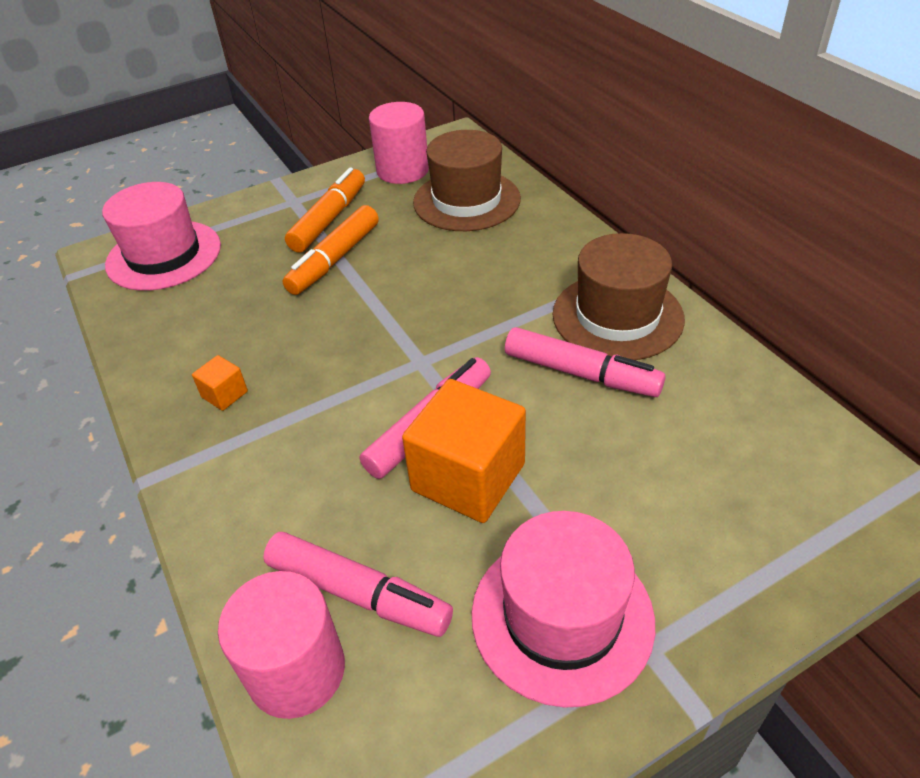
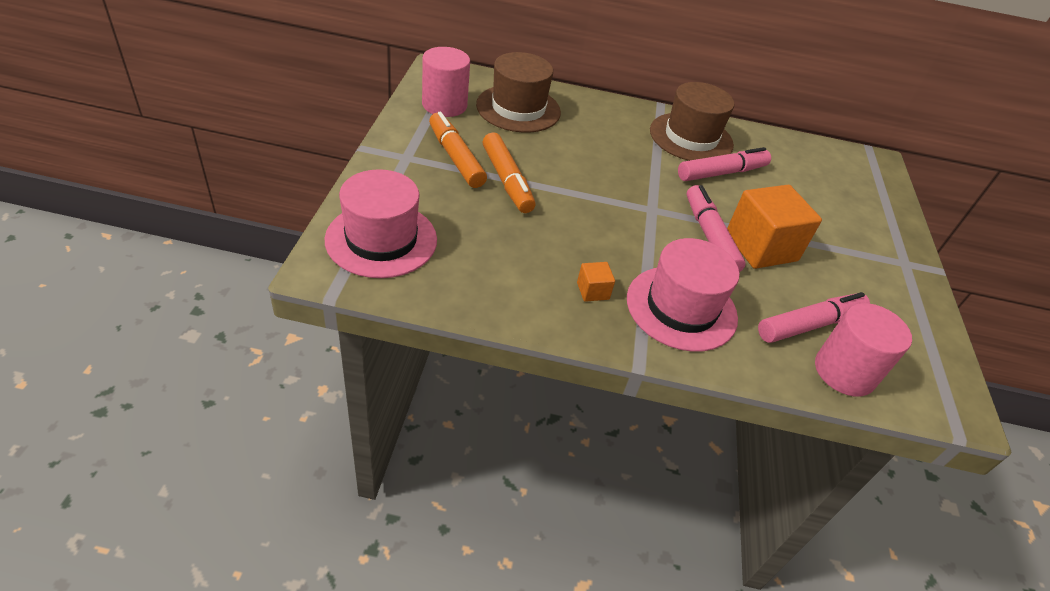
camera: 60 degrees left, 0 degrees up
(562, 617) = (872, 274): pink hat -> pink hat (681, 308)

